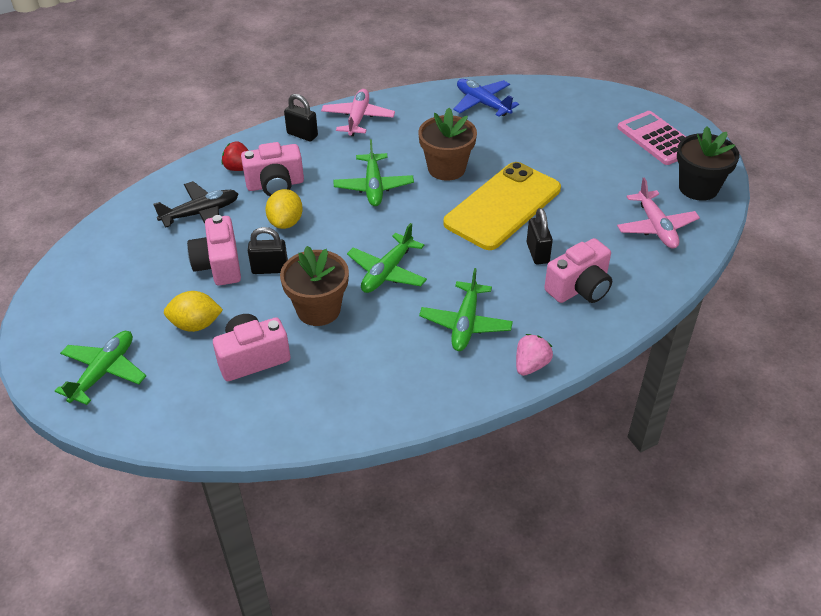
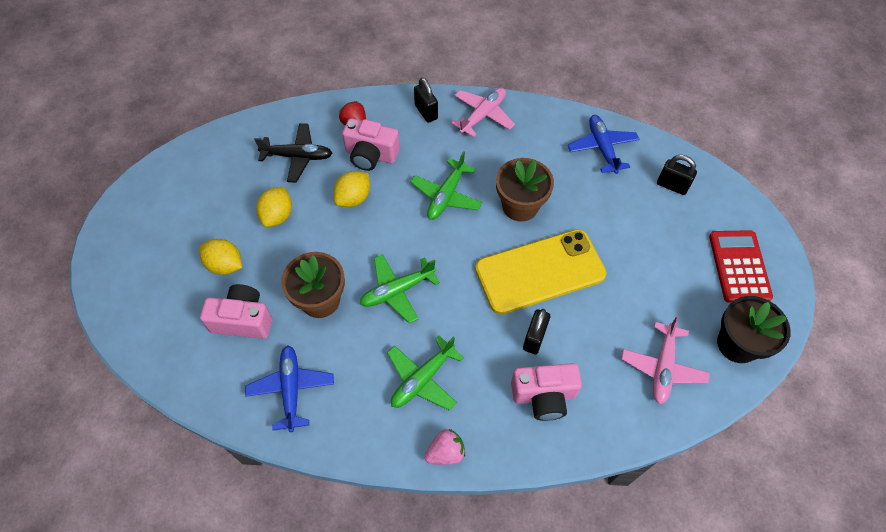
camera: 30 degrees right, 15 degrees up
(104, 372) = (138, 274): green plane -> none
(219, 265) = (278, 216): pink camera -> yellow lemon
(270, 269) = (311, 239): black padlock -> black padlock (672, 185)
(348, 387) = (291, 389): none -> blue plane
(657, 139) = (739, 266): pink calculator -> red calculator

